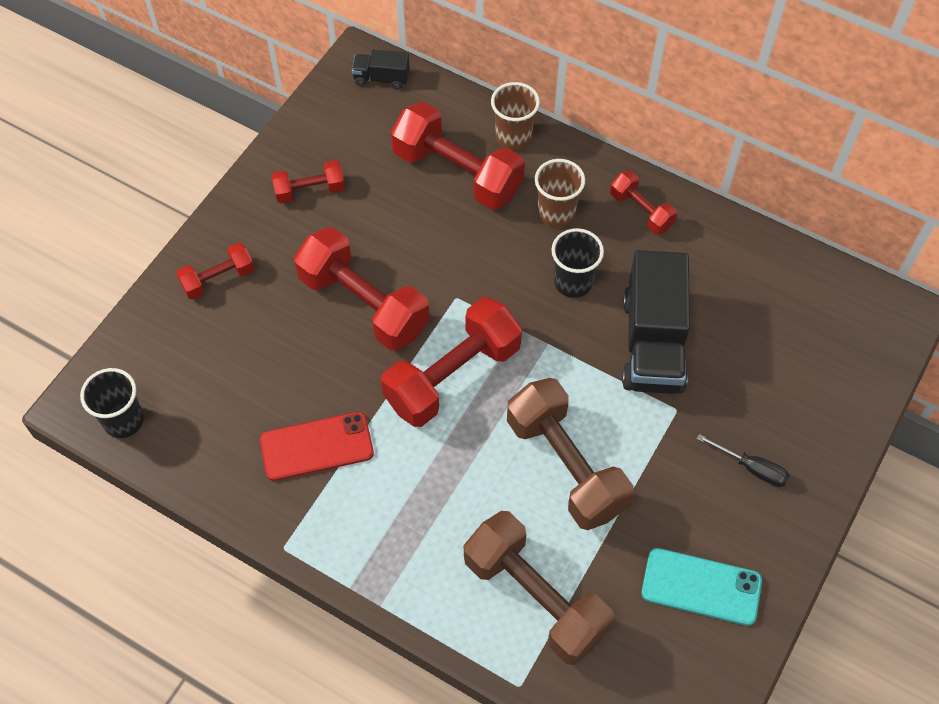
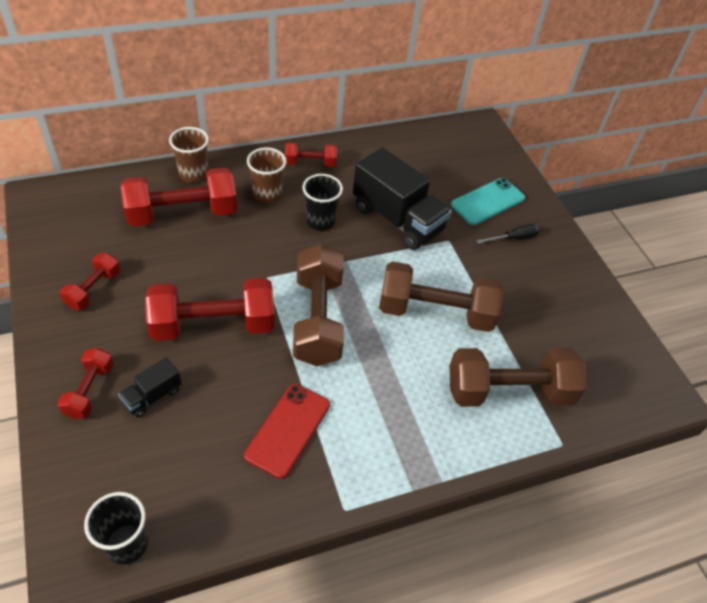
camera: 55 degrees left, 10 degrees down
(381, 78) = (66, 196): black truck -> black truck (152, 396)
(452, 376) = (317, 319): red dumbbell -> brown dumbbell
(701, 587) = (567, 311): turquoise phone -> turquoise phone (488, 202)

